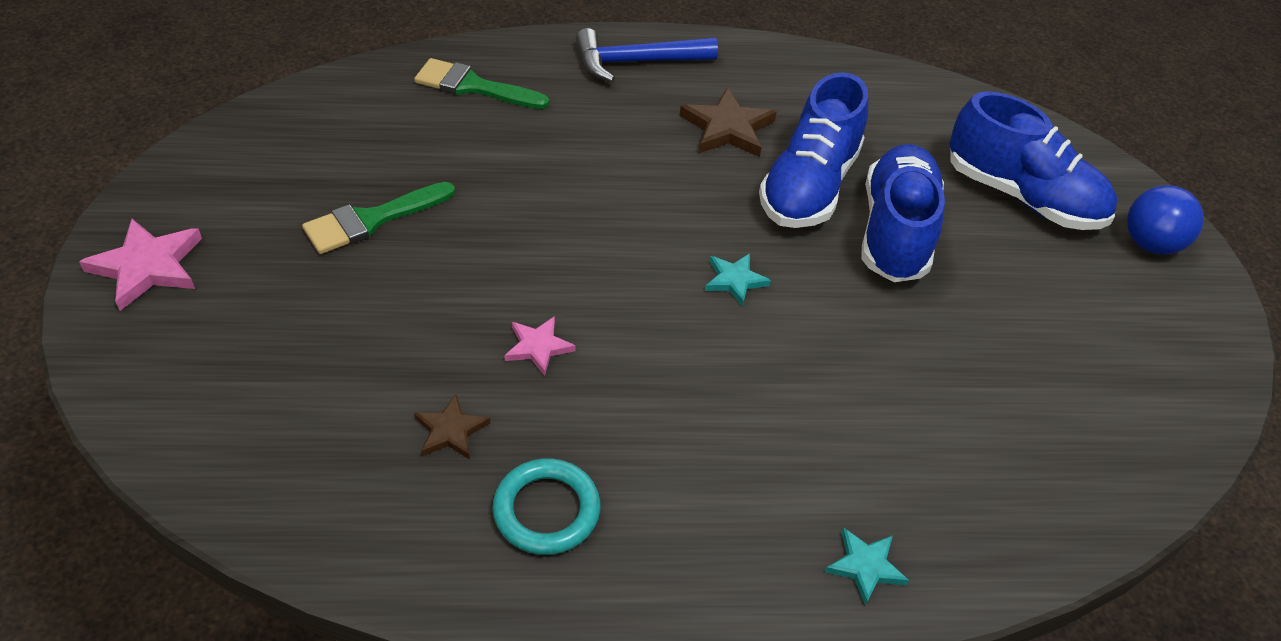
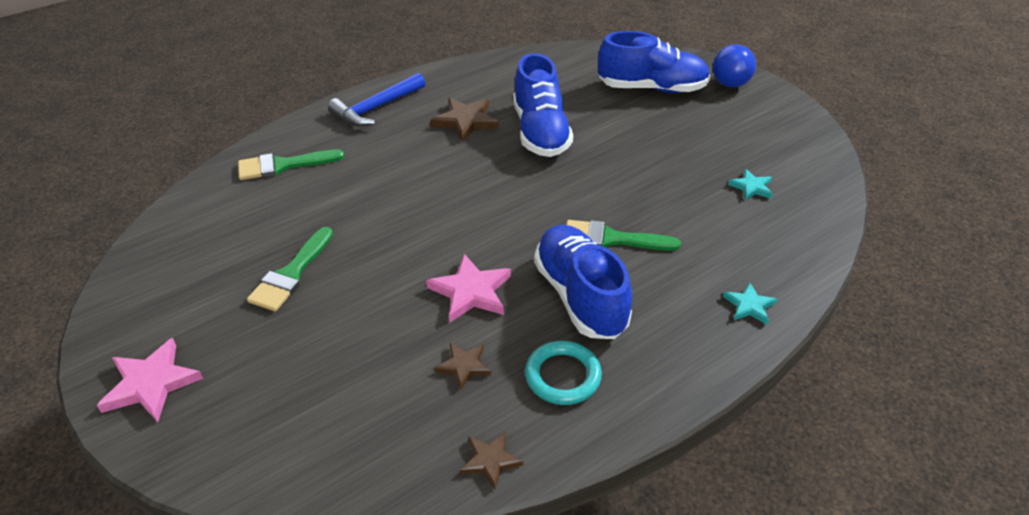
camera: 30 degrees left, 5 degrees down
(379, 556) = (490, 460): none -> brown star
(538, 347) = (471, 292): pink star -> pink star, size x1.67
(735, 280) = (547, 199): turquoise star -> turquoise star (751, 187)
(768, 375) = (612, 239): none -> green brush
(895, 232) = (607, 134): blue shoe -> blue shoe (580, 296)

